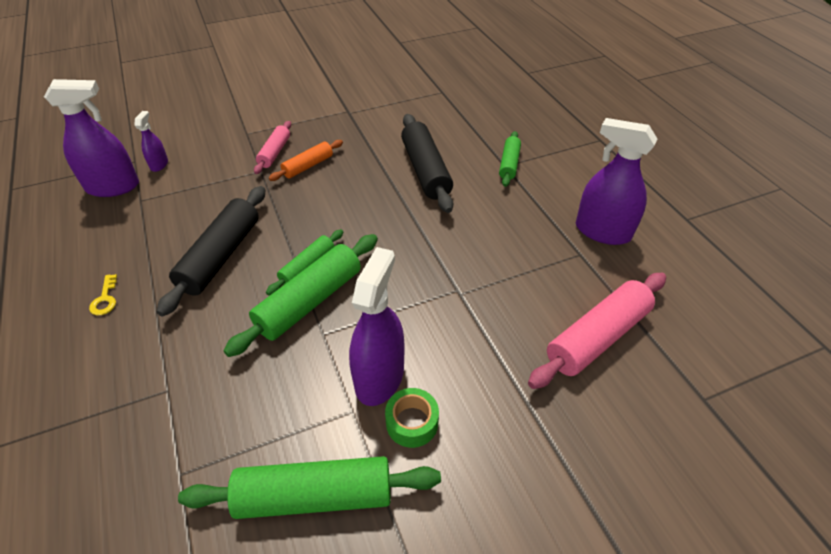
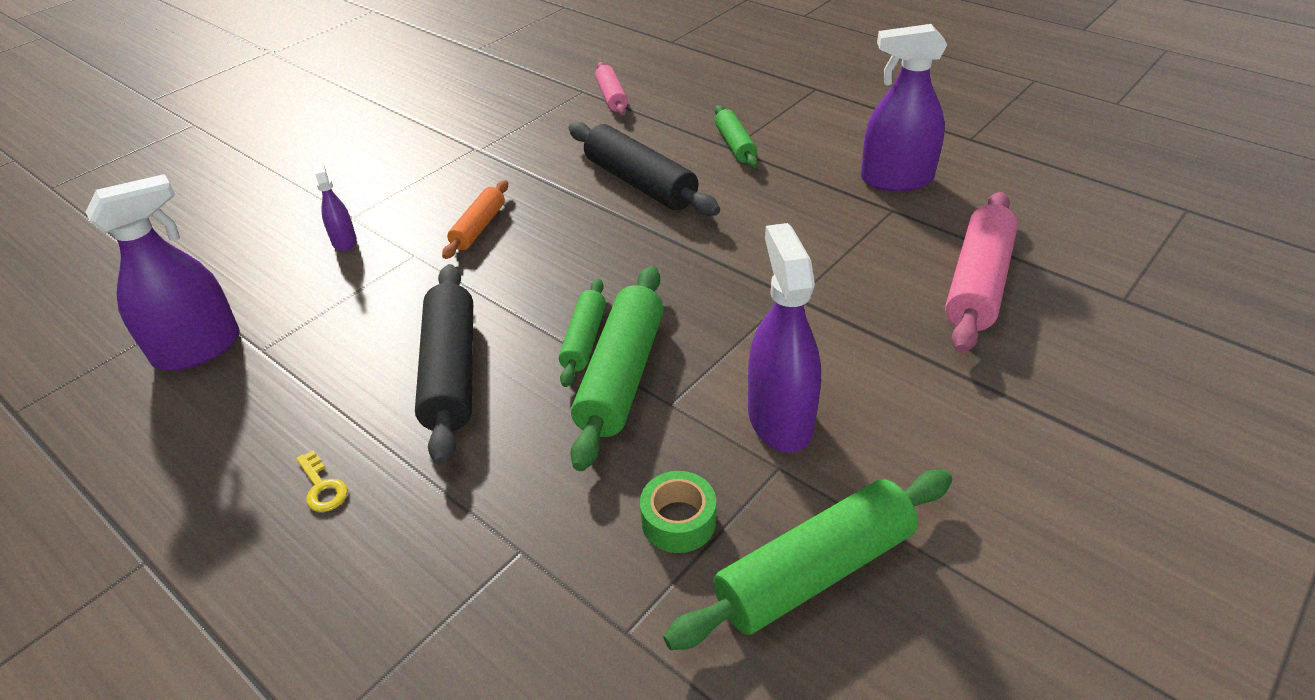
camera: 25 degrees left, 5 degrees down
(159, 164) = (248, 297): purple spray bottle -> purple spray bottle (344, 241)
(275, 152) = (416, 227): pink rolling pin -> pink rolling pin (611, 97)
(412, 422) = (858, 448): green tape -> green tape (678, 521)

